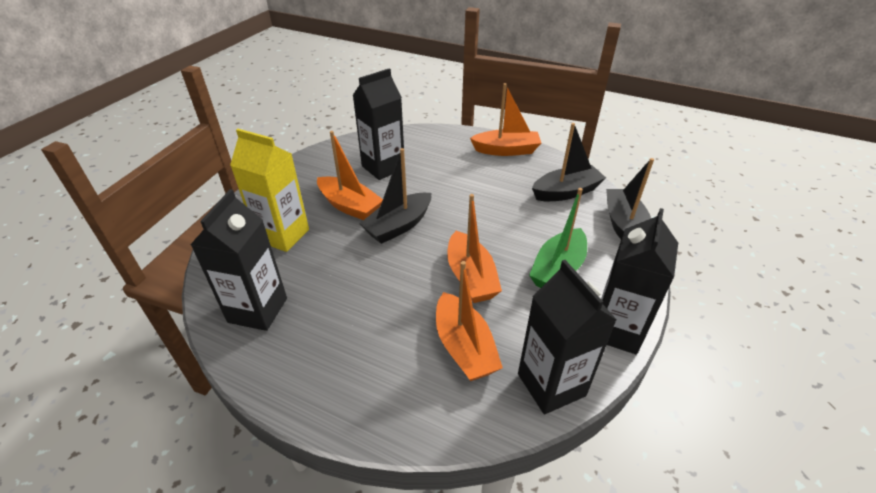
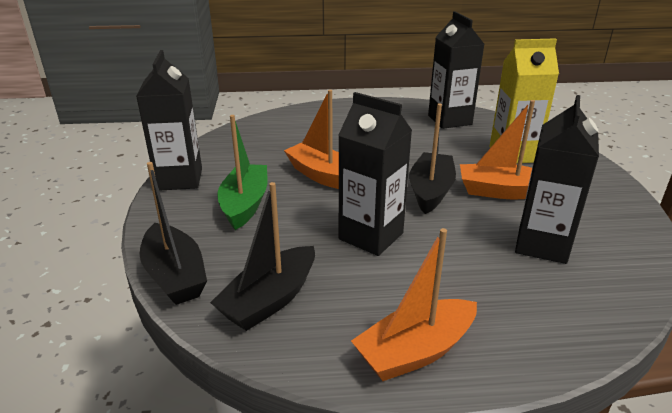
camera: 150 degrees right, 10 degrees down
(464, 347) = (294, 142): orange boat -> none
(551, 384) = (224, 143): black carton -> black carton (371, 236)

